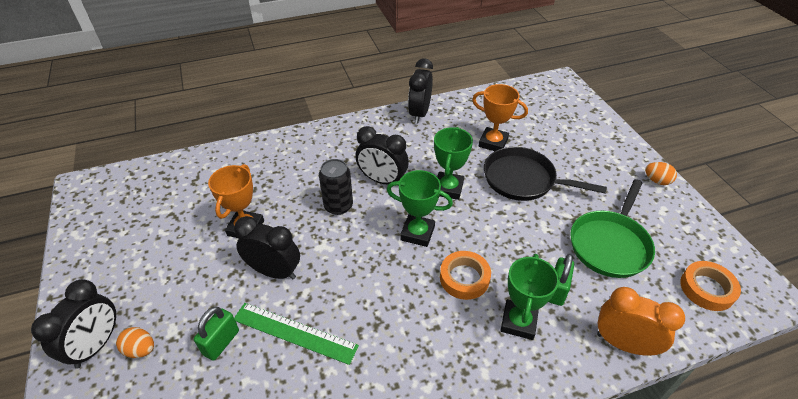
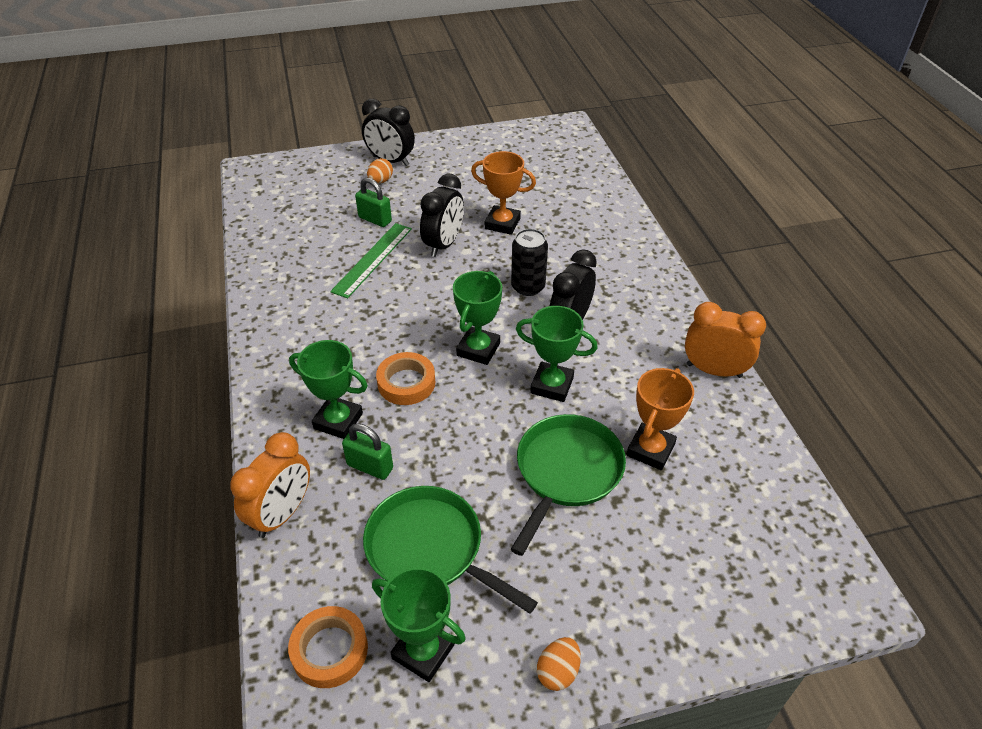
camera: 95 degrees right, 0 degrees up
(419, 113) = (714, 370): black clock -> orange clock
(523, 180) = (566, 472): black pan -> green pan
(679, 240) = (423, 651): none -> green trophy

